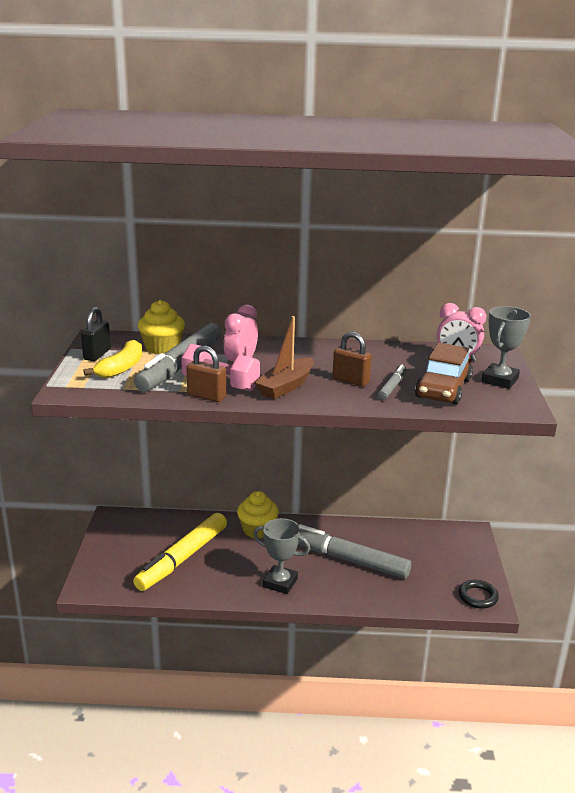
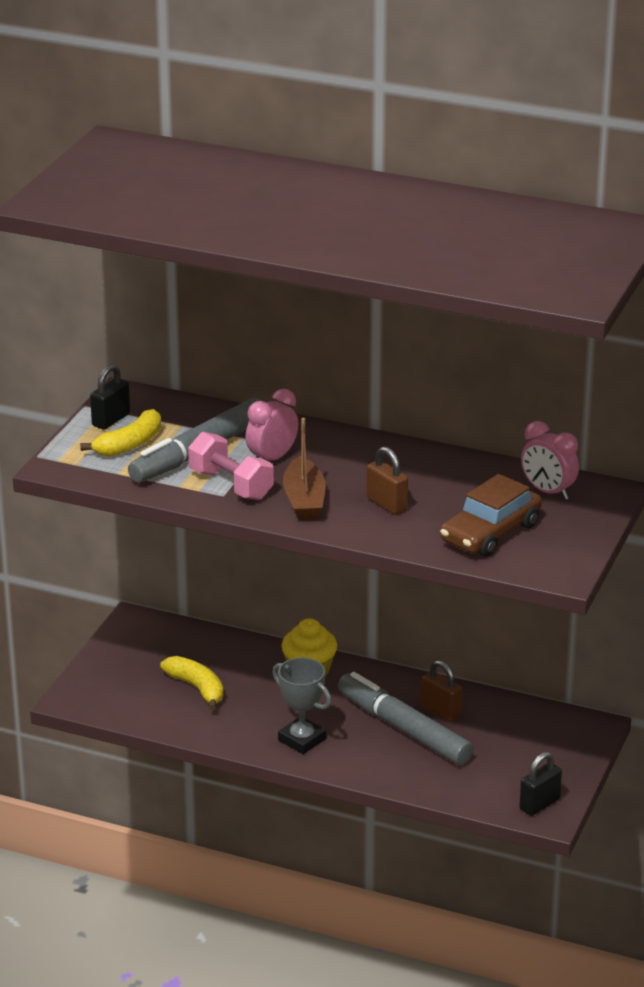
camera: 20 degrees right, 5 degrees up
(162, 348) = (191, 421): yellow cupcake -> none
(182, 558) = (197, 688): yellow marker -> yellow banana
(206, 396) = (205, 499): brown padlock -> brown padlock (441, 711)
(286, 386) = (304, 500): brown boat -> brown boat turned 60 degrees counterclockwise
(392, 387) = (429, 521): grey marker -> none
(478, 597) = (539, 804): black ring -> black padlock
(499, 380) = (572, 532): grey trophy -> none

